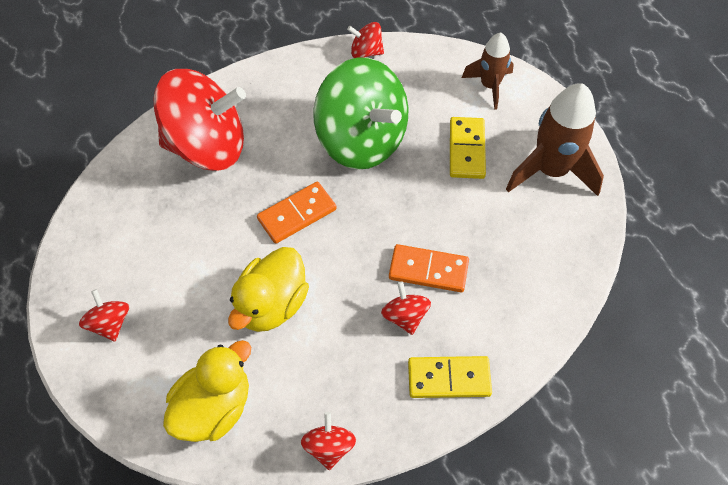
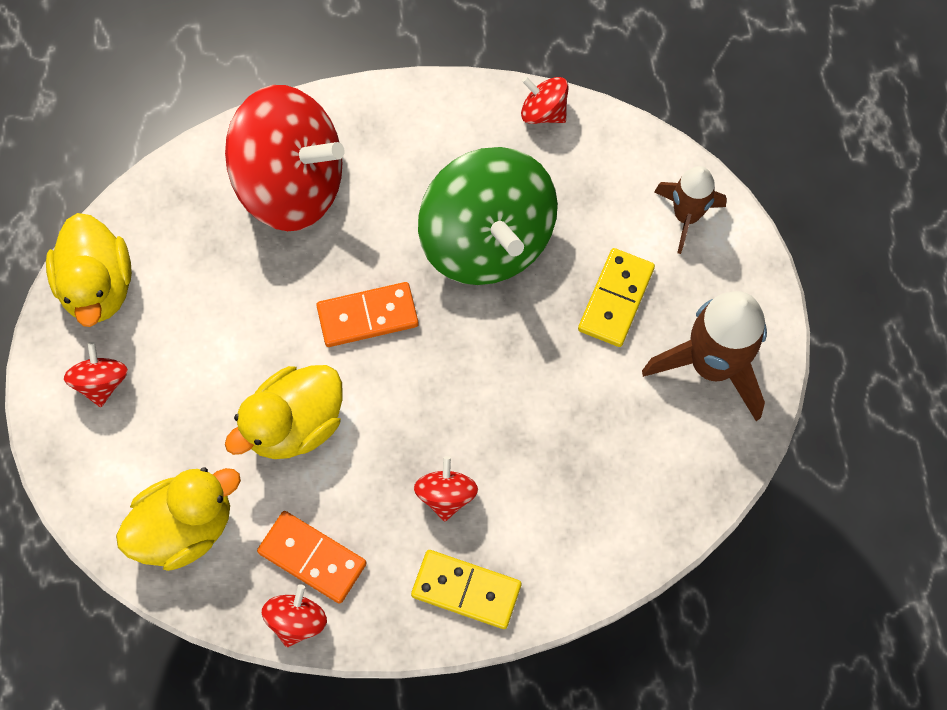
camera: 20 degrees right, 10 degrees up
(84, 256) = (98, 286): none -> yellow duck
(428, 270) = (498, 446): orange domino -> orange domino (312, 558)

